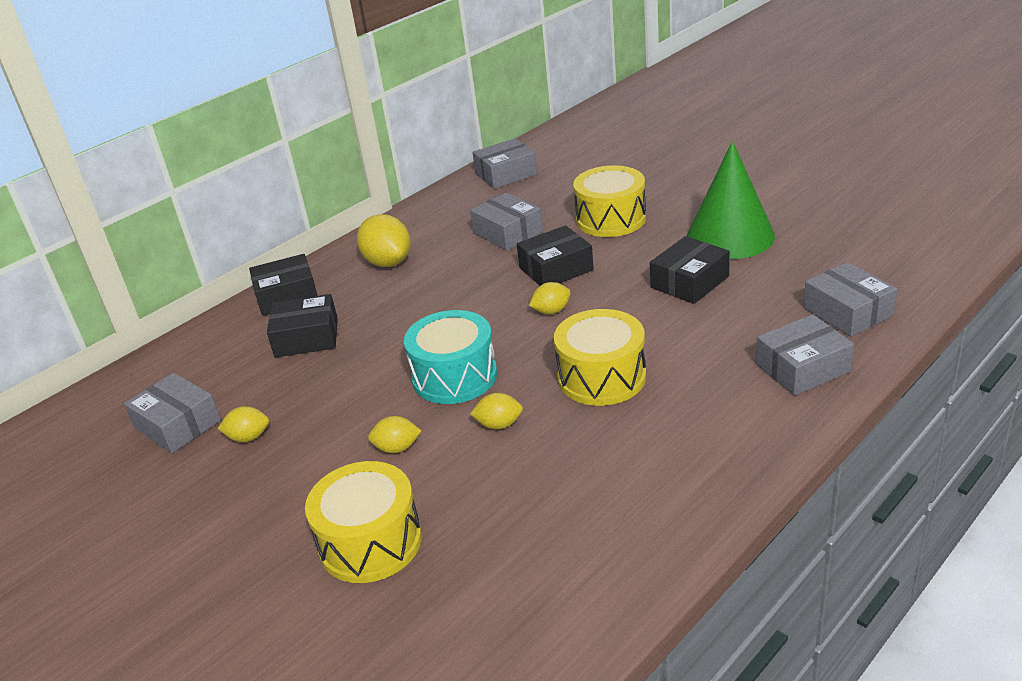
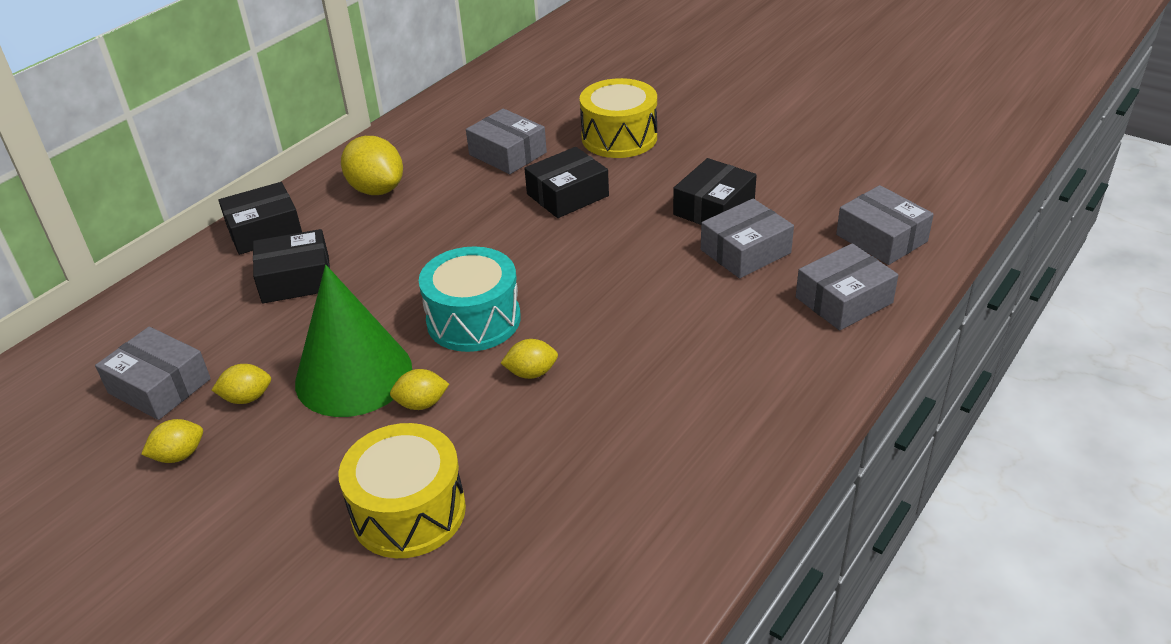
camera: 10 degrees left, 5 degrees up
(506, 174) = (495, 86): grey box -> grey box (745, 251)
(551, 311) = (569, 243): yellow lemon -> yellow lemon (179, 455)
(602, 377) = (635, 316): yellow drum -> none
(730, 236) = (749, 156): green cone -> green cone (353, 375)

